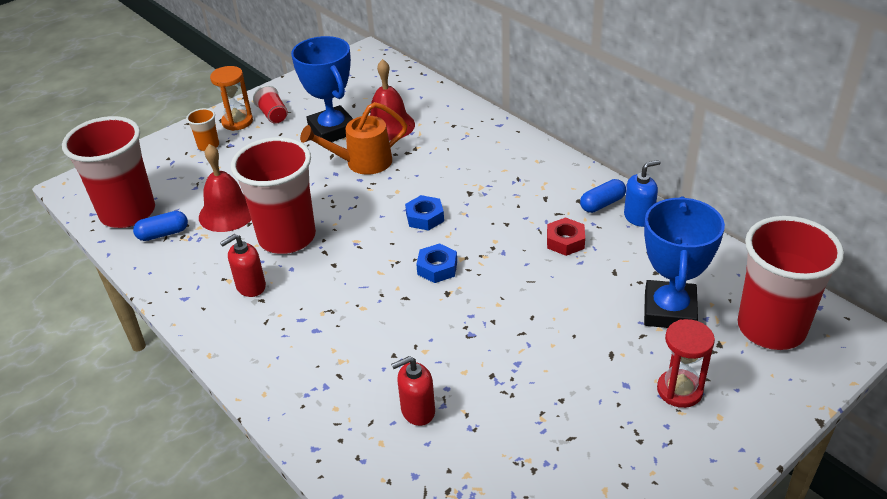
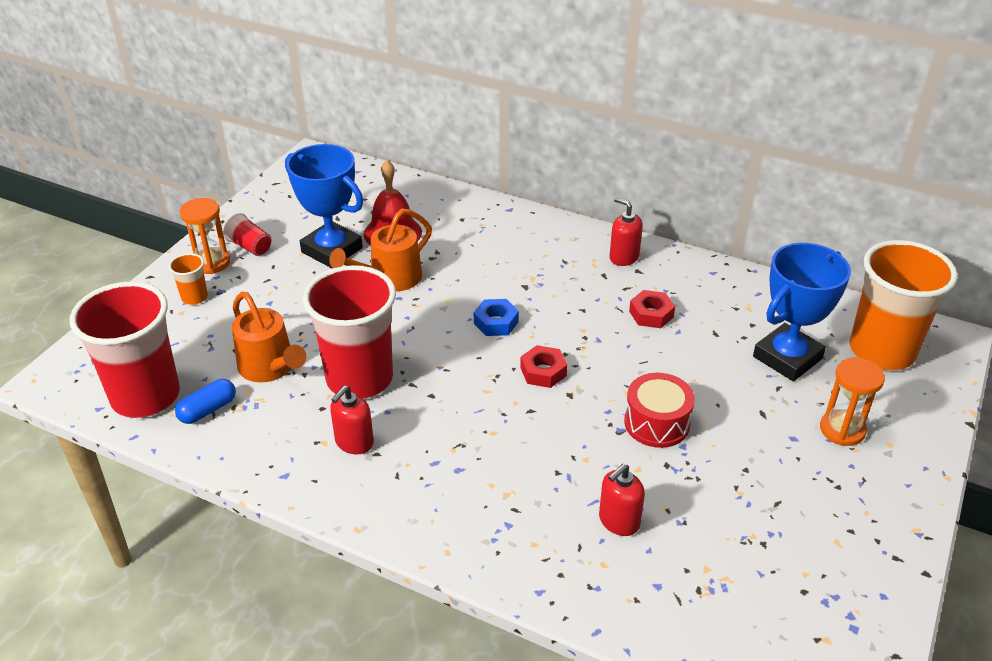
camera: 25 degrees left, 0 degrees up
(227, 213) = (270, 368): red bell -> orange watering can
(437, 268) = (543, 371): blue nut -> red nut
(507, 337) = (656, 423): none -> red drum
(573, 186) = (623, 257): none -> red soap dispenser
(602, 204) = (662, 269): blue capsule -> none
(638, 217) = (704, 274): blue soap dispenser -> none
(669, 311) = (787, 358): blue trophy -> blue trophy turned 60 degrees clockwise
(679, 390) = (842, 430): red hourglass -> orange hourglass
(771, 328) = (881, 351): red cup -> orange cup

